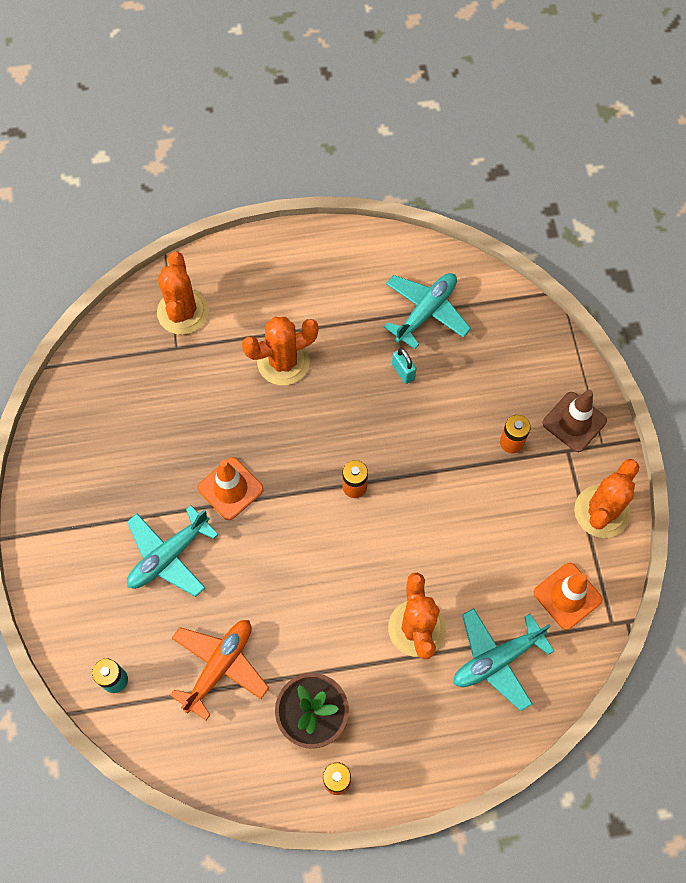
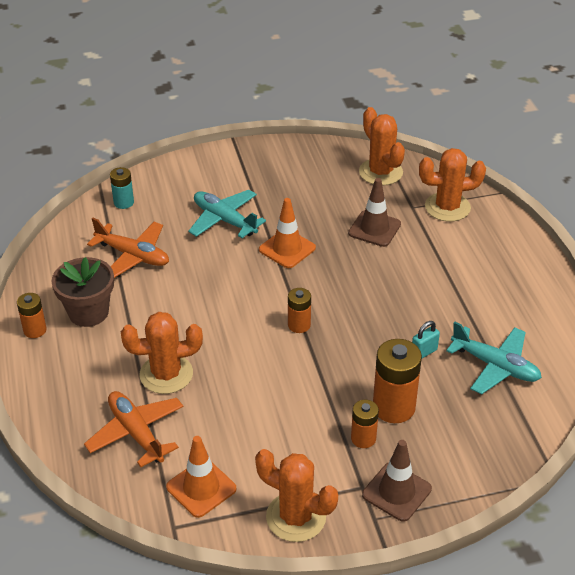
camera: 85 degrees right, 25 degrees down
(208, 392) = (374, 229): none -> brown traffic cone
(283, 362) = (414, 271): orange cactus -> orange cactus (380, 172)
(474, 410) = (394, 407): none -> orange battery
(497, 659) = (136, 433): turquoise plane -> orange plane

